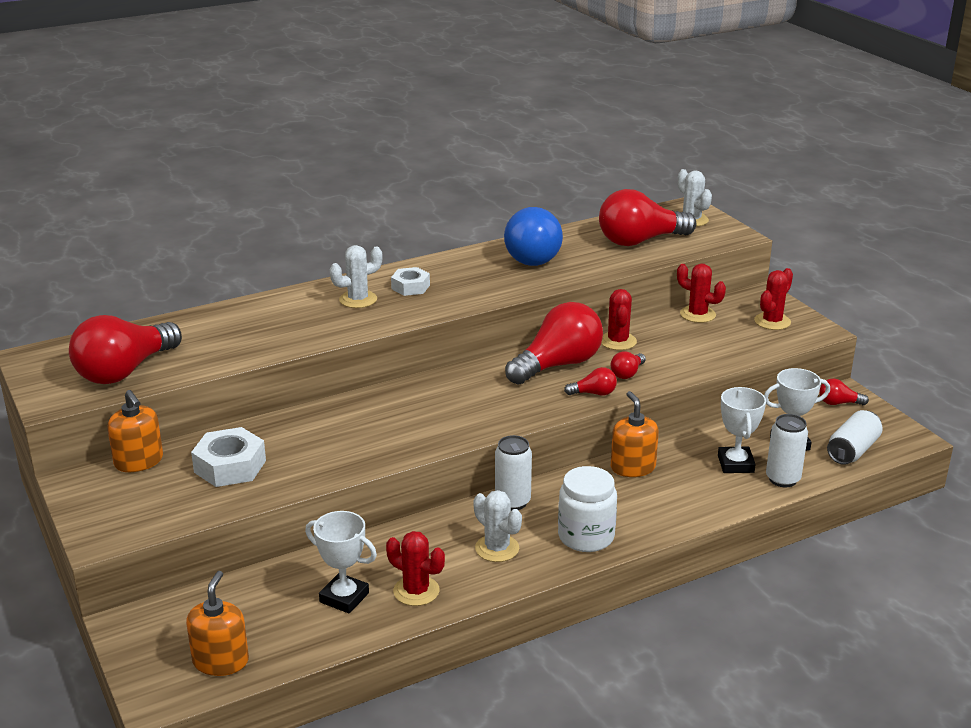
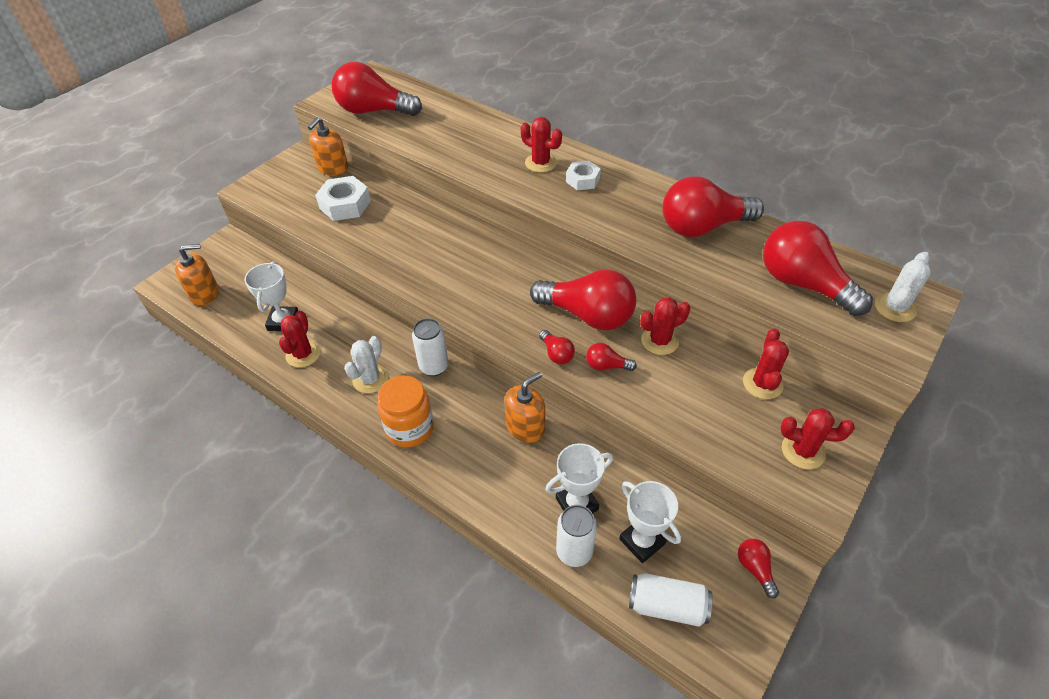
camera: 65 degrees right, 20 degrees up
(358, 299) = (540, 163): white cactus -> red cactus
(535, 256) = (702, 227): blue light bulb -> red light bulb
(586, 536) = (409, 428): white jar -> orange jar

